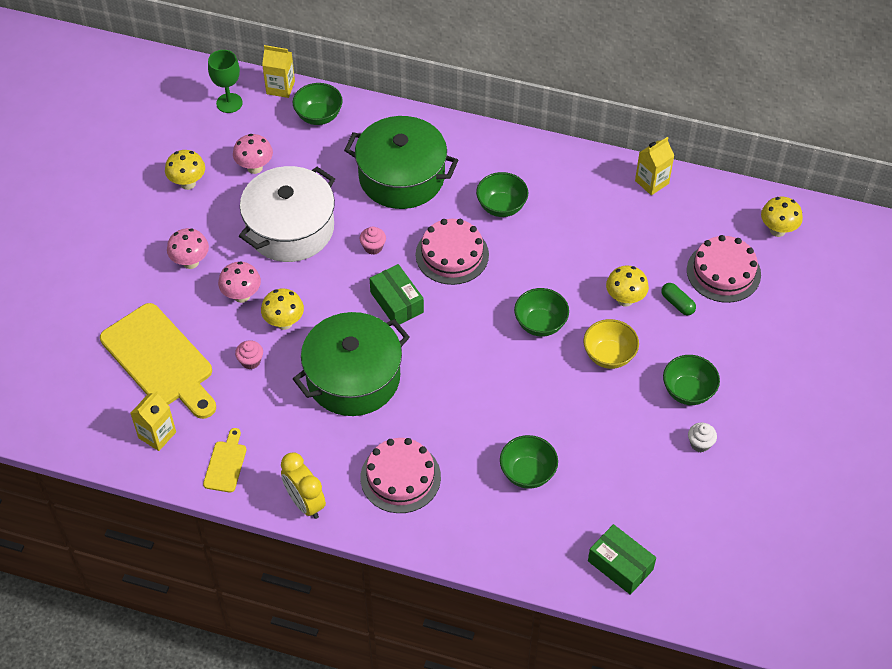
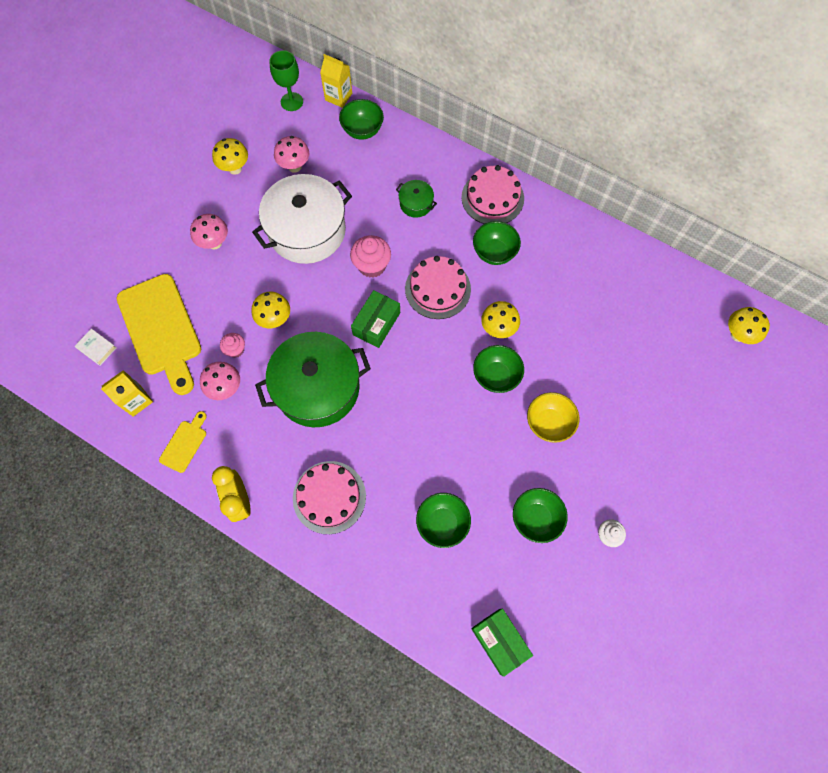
camera: 15 degrees right, 15 degrees up
(94, 394) = (97, 348): none -> white book
(242, 296) = (247, 285): pink mushroom -> pink mushroom (226, 388)
(373, 247) = (372, 265): pink cupcake -> pink cupcake, size x1.69
(396, 302) = (376, 323): green box -> green box turned 45 degrees clockwise
(401, 177) = (416, 204): green pot -> green pot, size x0.43
(625, 299) = (578, 370): yellow mushroom -> yellow mushroom (498, 329)
(652, 182) = (635, 259): yellow carton -> none
(677, 303) = (625, 386): green capsule -> none
(688, 391) = (611, 478): green bowl -> green bowl (536, 518)
(723, 272) = (676, 365): pink cake -> pink cake (492, 198)

